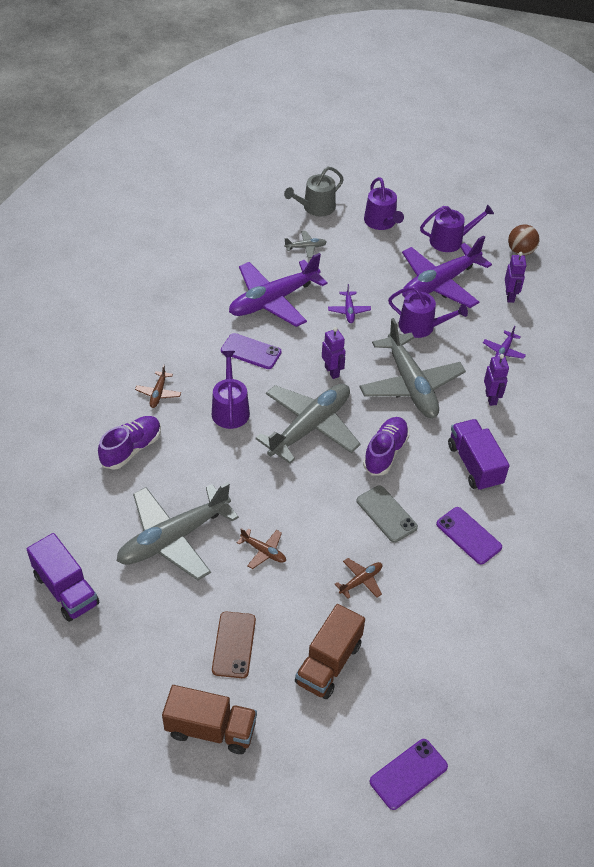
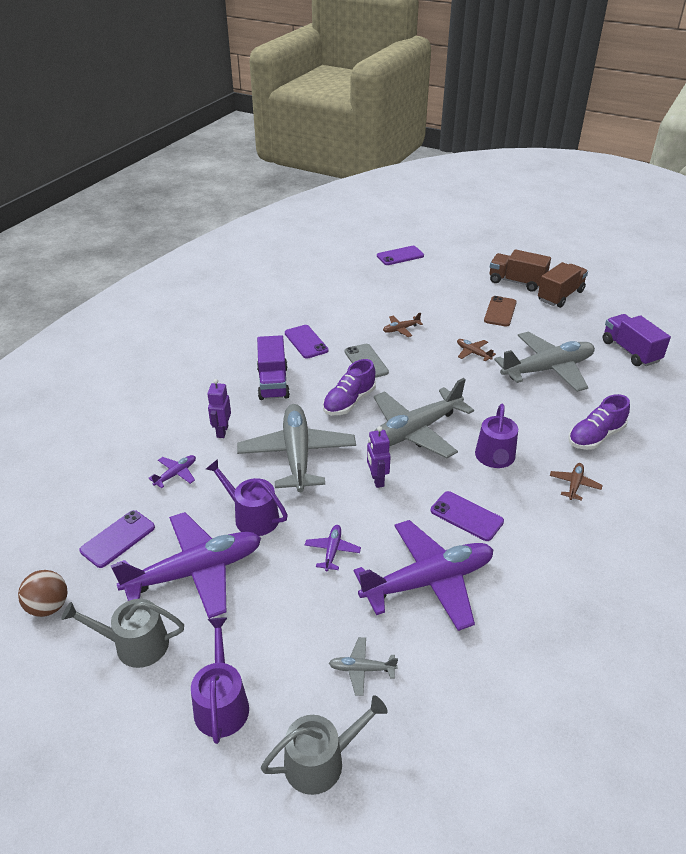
camera: 165 degrees left, 10 degrees down
(328, 663) = (436, 297): brown truck -> brown truck (560, 296)
(450, 240) = (135, 644): purple watering can -> grey watering can
(510, 296) = (118, 539): purple robot -> purple phone

